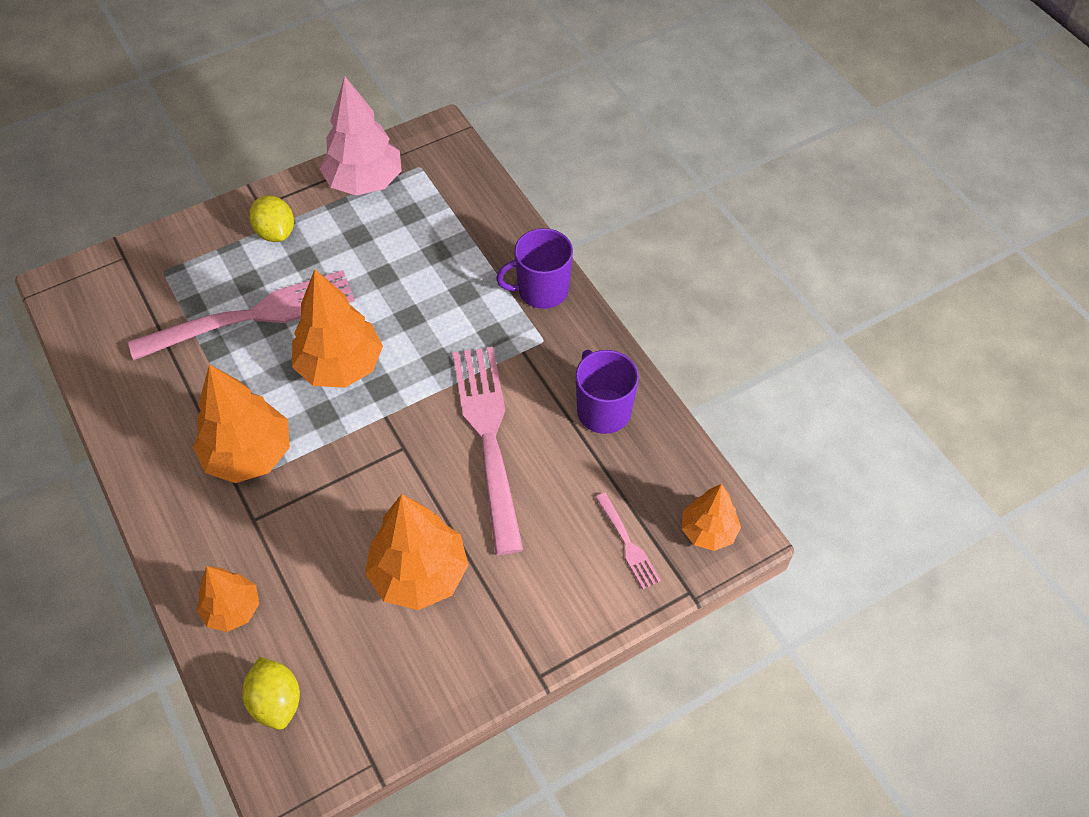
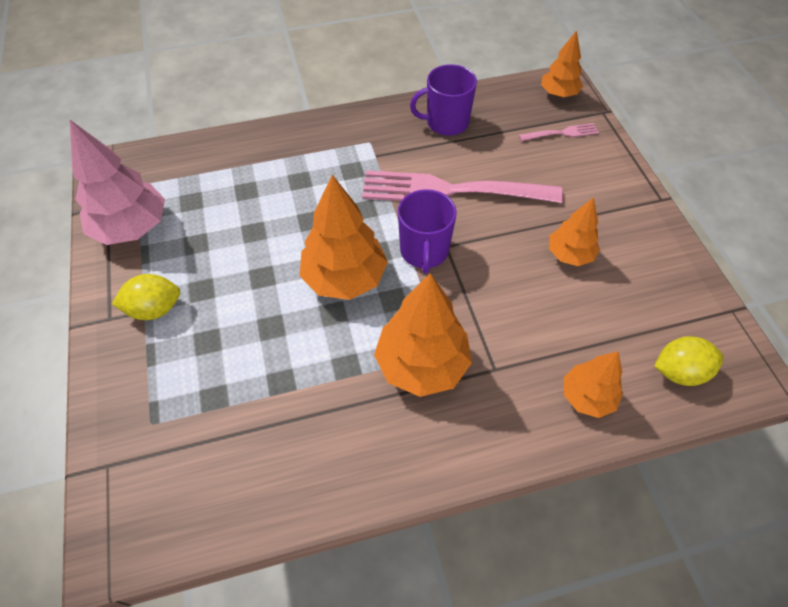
camera: 75 degrees left, 0 degrees up
(252, 317) = (255, 343): pink fork -> none
(419, 574) = (569, 254): orange tree -> orange tree, size x0.60
(541, 290) = (319, 133): purple mug -> purple mug (424, 251)

